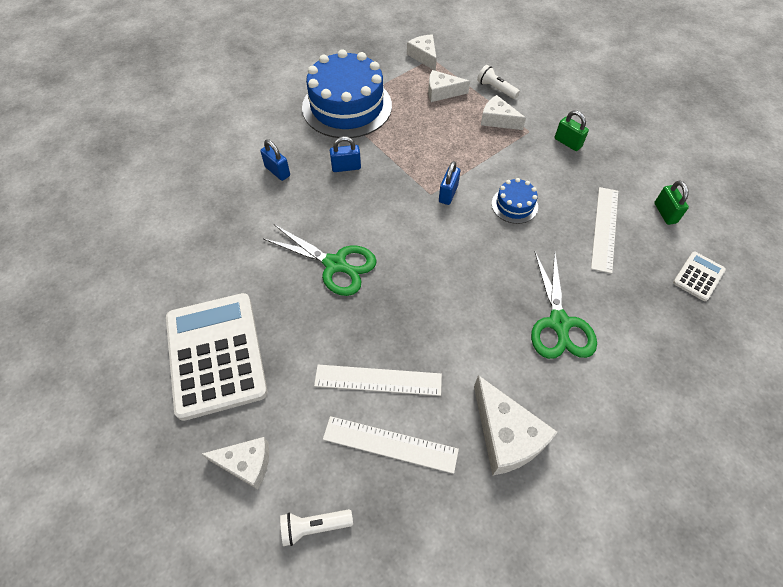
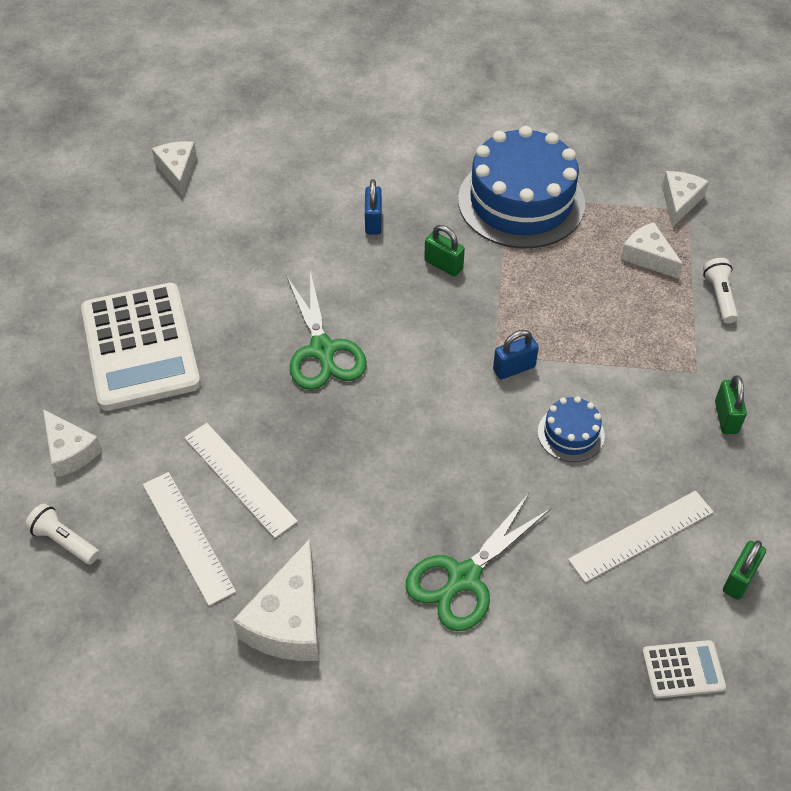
camera: 45 degrees right, 5 degrees down
(215, 355) = (141, 347): white calculator -> white calculator turned 135 degrees clockwise
(346, 167) = (443, 265): blue padlock -> green padlock
(498, 120) = (674, 332): white cheese -> white cheese (178, 171)

